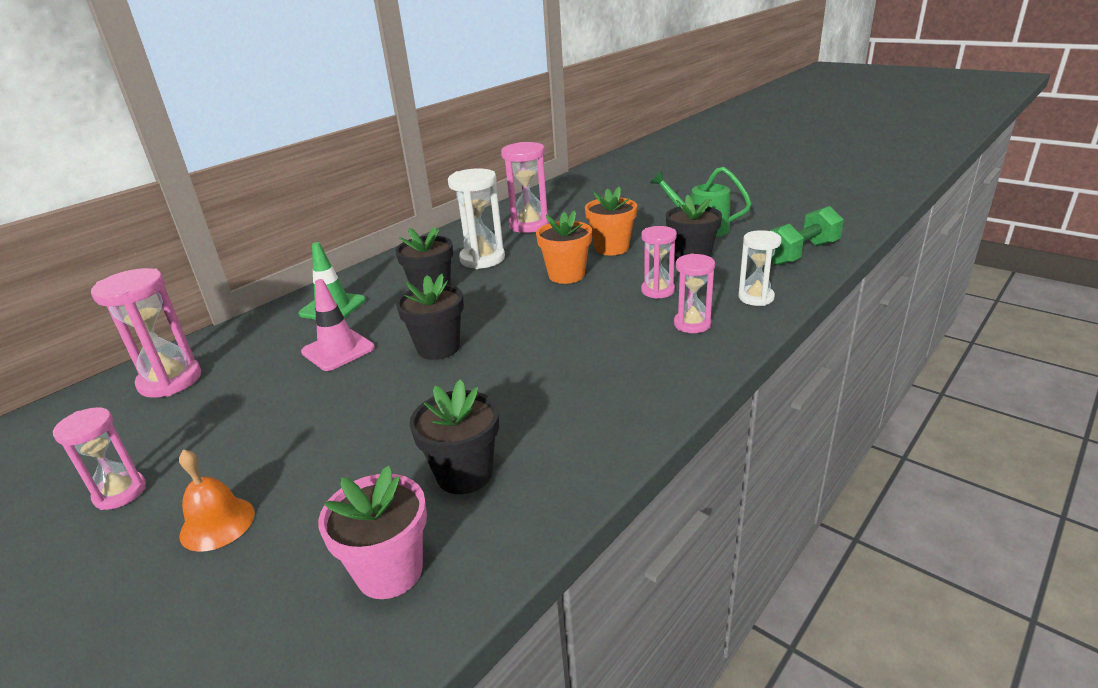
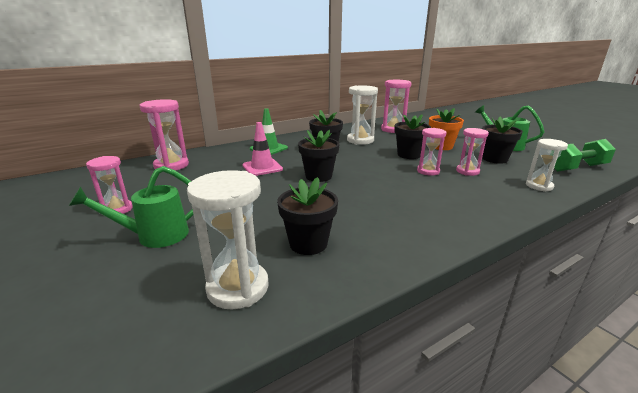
camera: 15 degrees right, 5 degrees down
(217, 523) = (155, 236): orange bell -> green watering can
(390, 571) = (238, 288): pink flower pot -> white hourglass
(566, 275) = (409, 155): orange flower pot -> black flower pot
(692, 324) = (488, 192): pink hourglass -> pink hourglass (428, 171)

